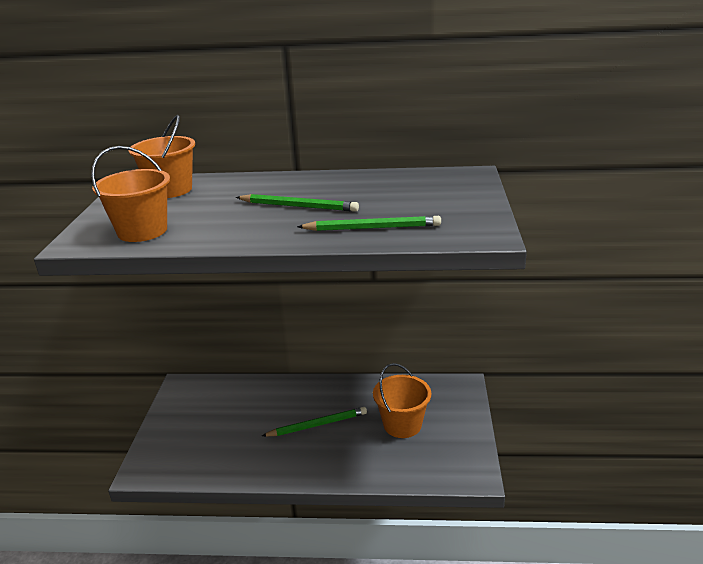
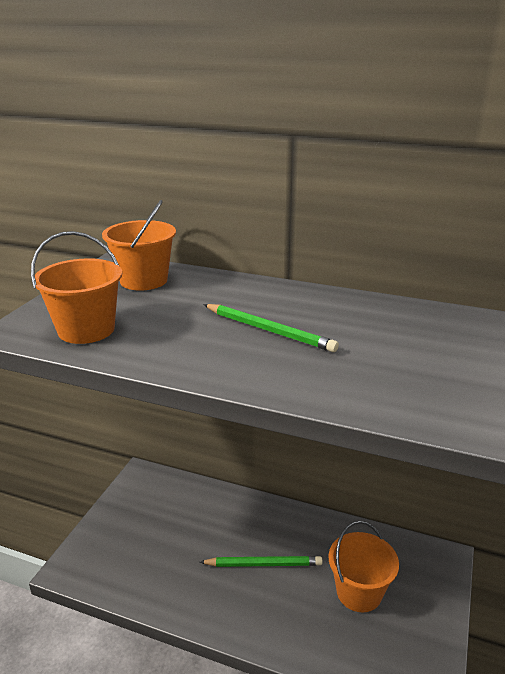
camera: 15 degrees right, 0 degrees up
(372, 228) = (343, 382): green pencil -> none

